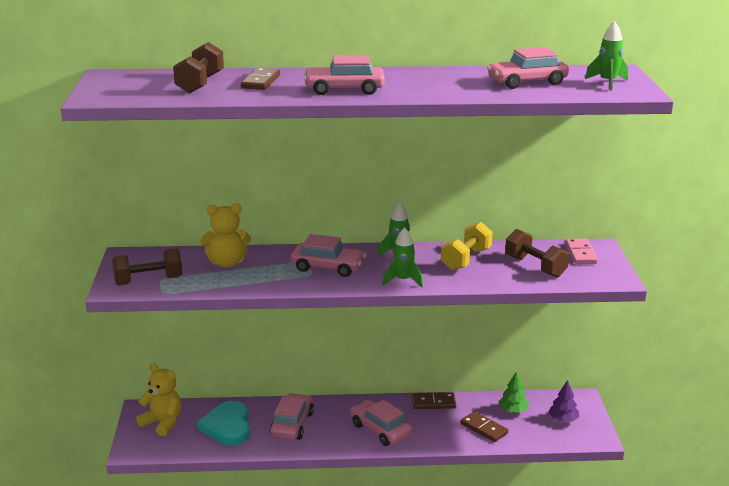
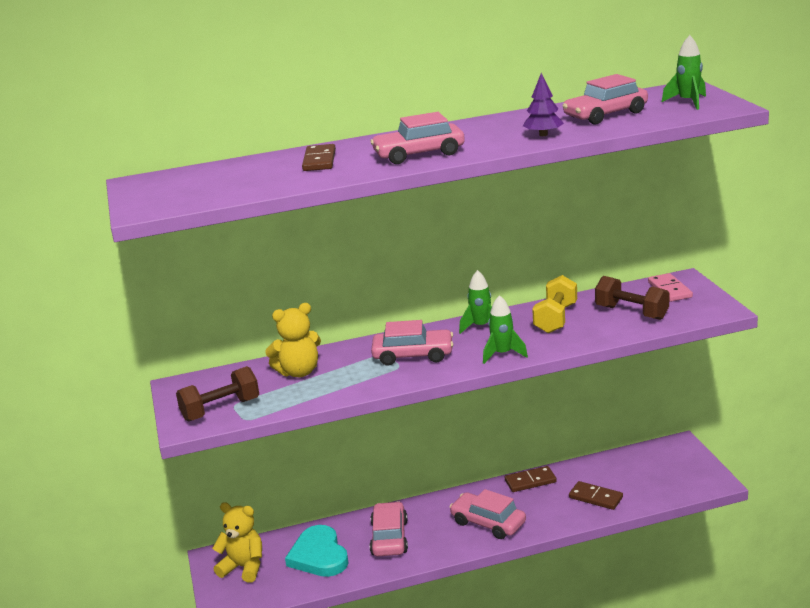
camera: 10 degrees left, 0 degrees up
(200, 84) = (252, 174): brown dumbbell -> none
(513, 411) = (617, 472): green tree -> none
(563, 420) = (672, 471): purple tree -> purple tree (543, 135)

